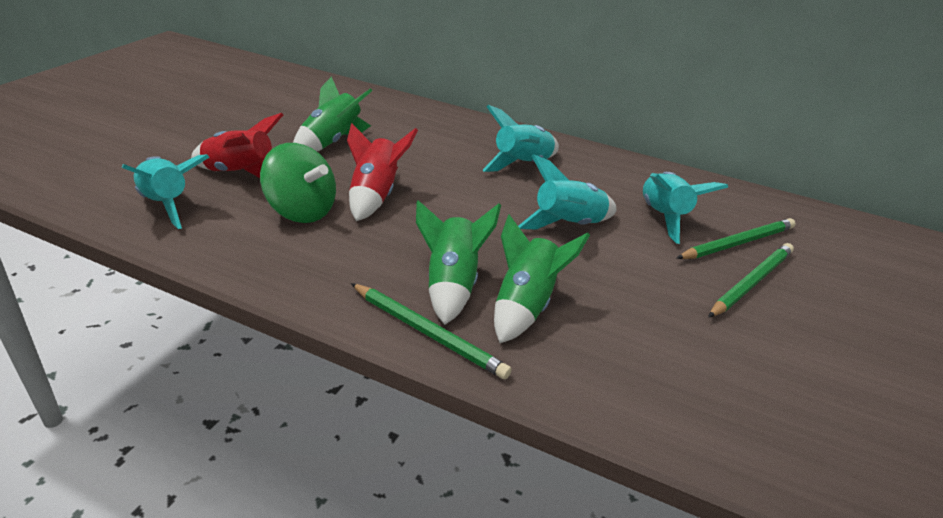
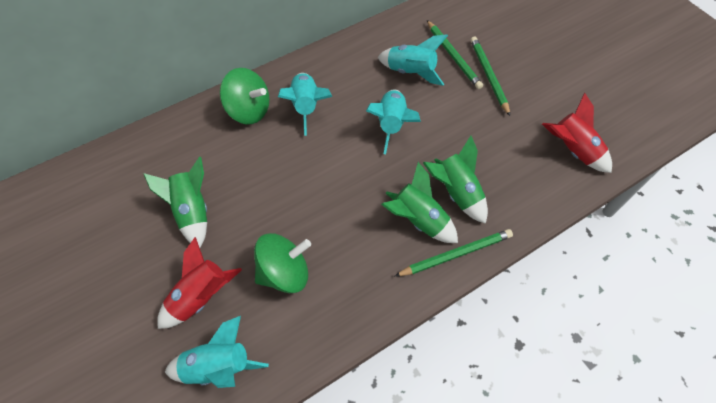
camera: 55 degrees left, 25 degrees up
(375, 196) = (292, 216): red rocket -> red rocket (572, 150)
(478, 136) = (249, 110): none -> green spinning top
(737, 243) = (453, 56): green pencil -> green pencil turned 150 degrees clockwise

